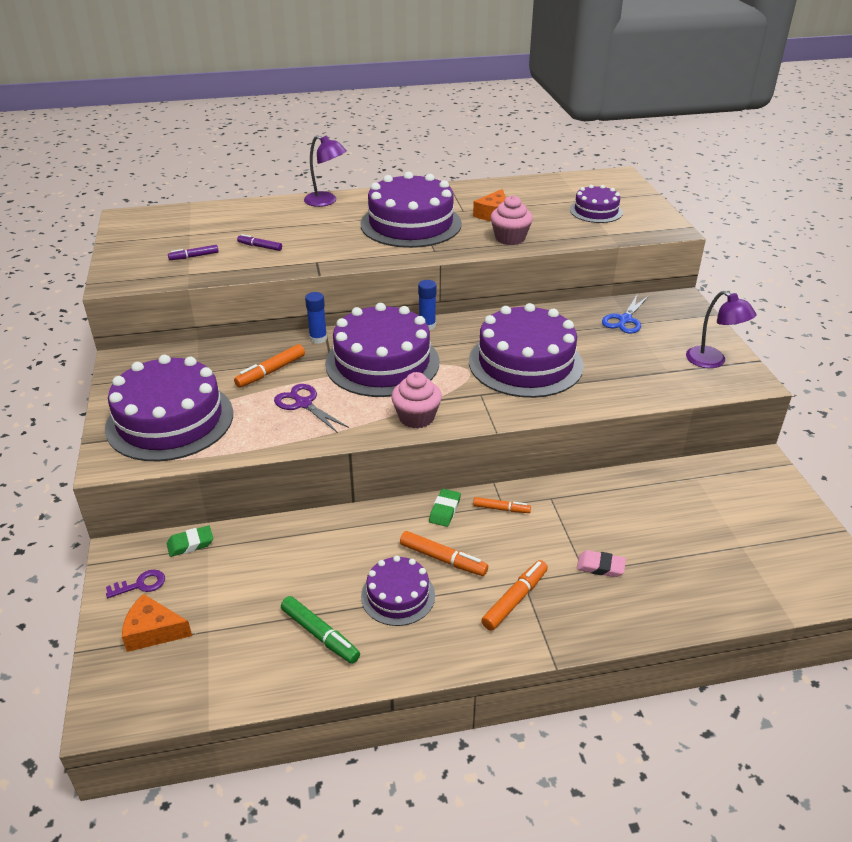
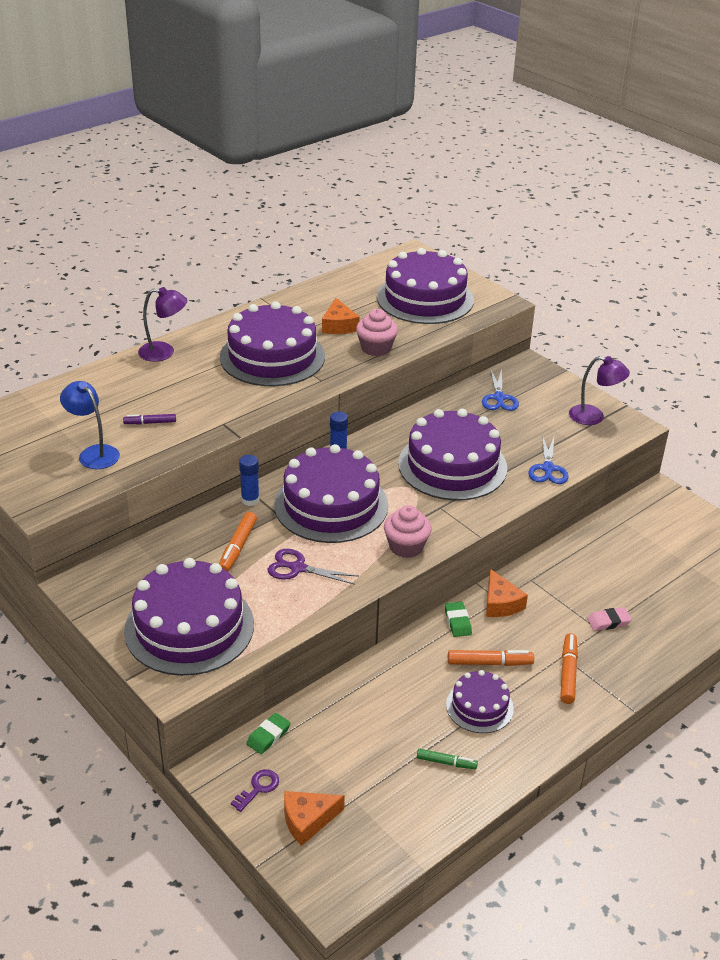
camera: 30 degrees left, 0 degrees up
(194, 256) = (94, 453): purple marker -> blue lamp
(320, 635) = (446, 762): green marker -> green marker, size x0.65
(501, 509) = (500, 603): orange marker -> orange cheese
(596, 211) = (425, 298): purple cake -> purple cake, size x1.88
(621, 393) = (548, 468): none -> blue scissors

